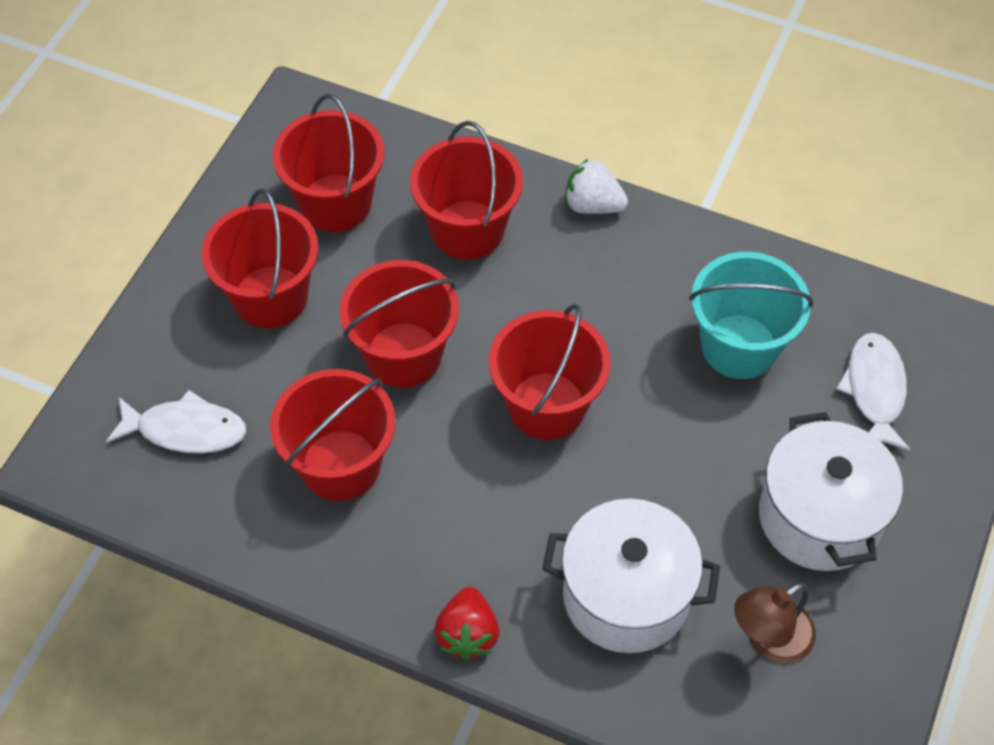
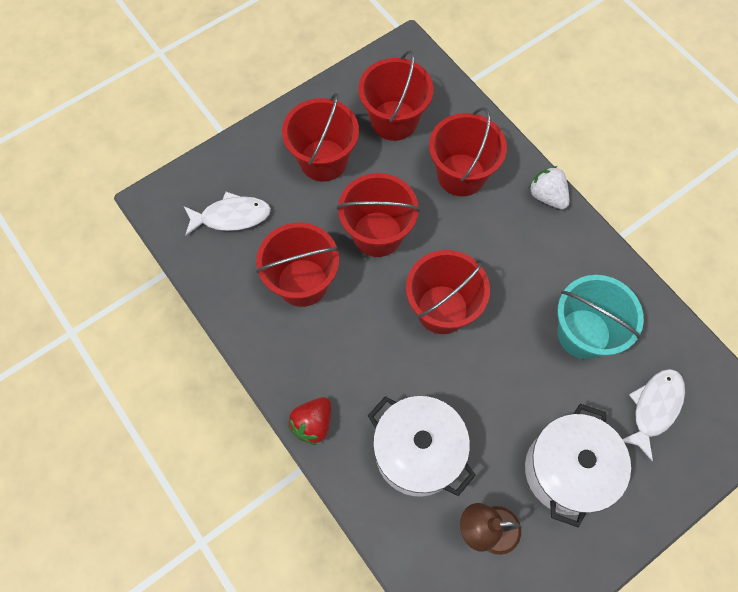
camera: 30 degrees right, 10 degrees up
(185, 430) = (231, 216): white fish -> white fish turned 45 degrees counterclockwise

